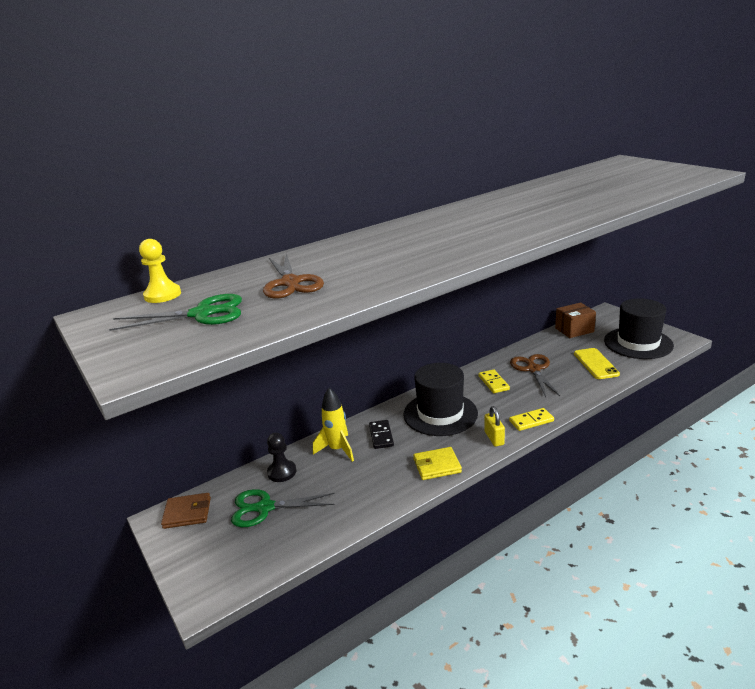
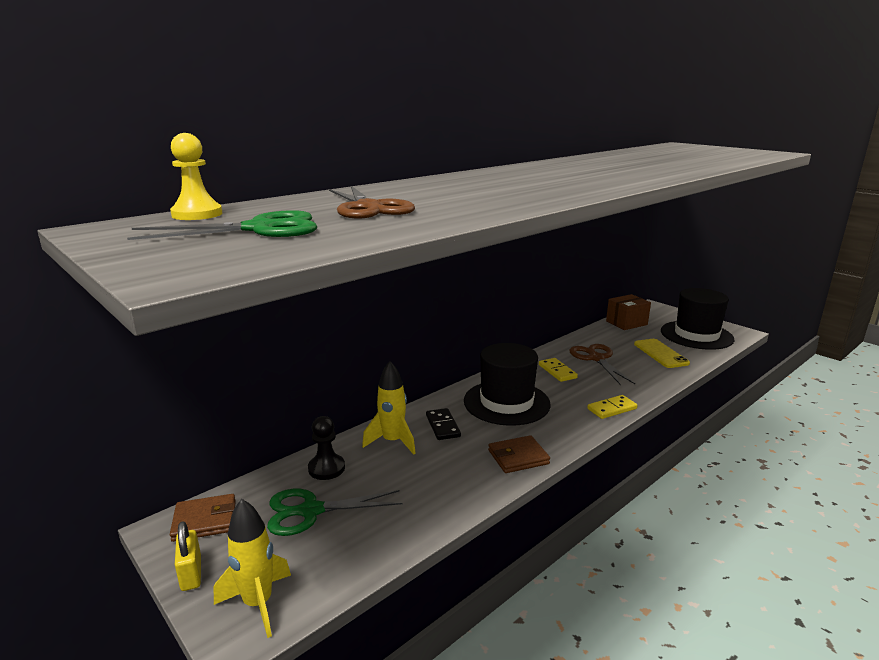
camera: 10 degrees left, 5 degrees down
(218, 578) = (258, 603): none -> yellow rocket
(437, 466) = (518, 457): yellow wallet -> brown wallet
(494, 438) = (576, 427): yellow padlock -> yellow padlock (191, 573)

